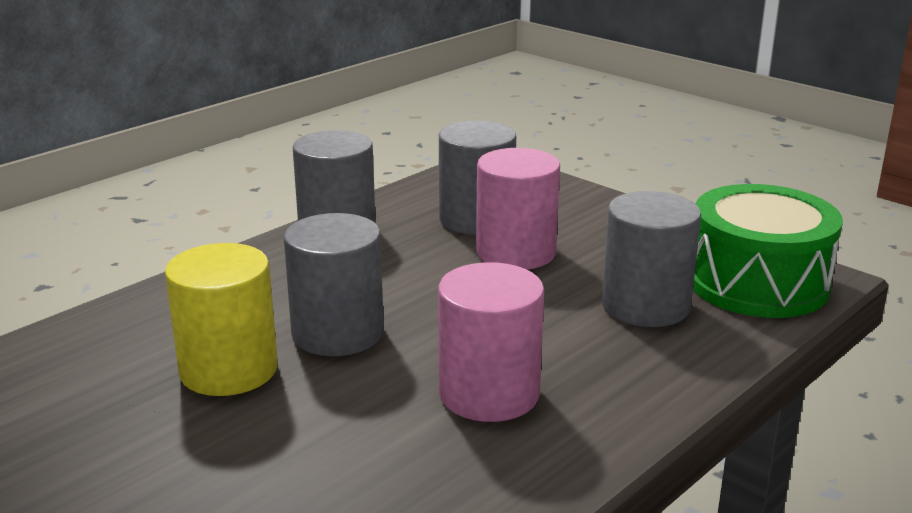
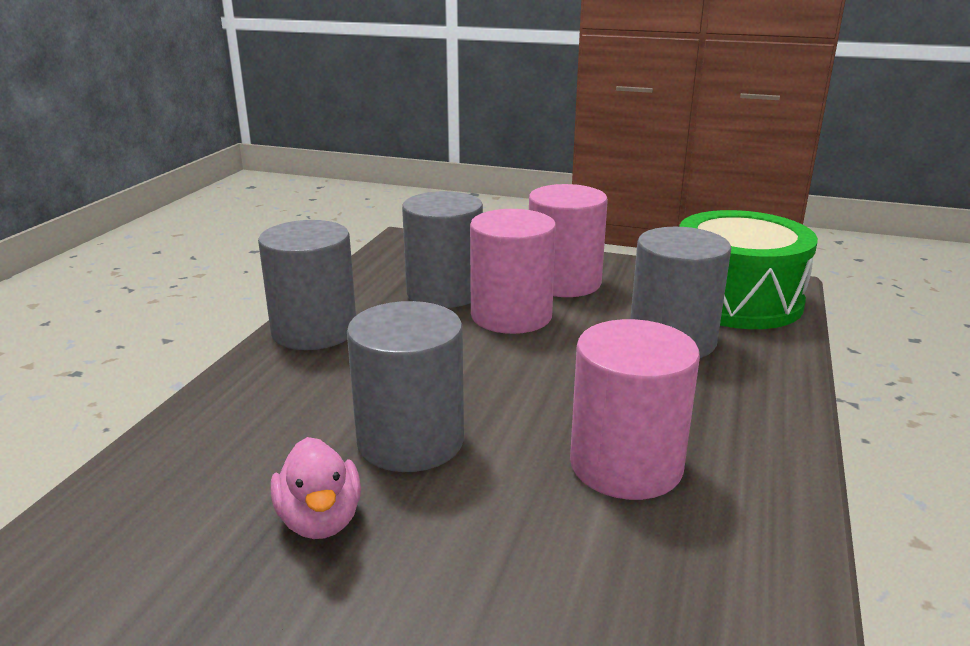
camera: 25 degrees left, 0 degrees up
(228, 370) = (320, 520): yellow cylinder -> pink duck
(597, 232) = (563, 282): none -> pink cylinder

